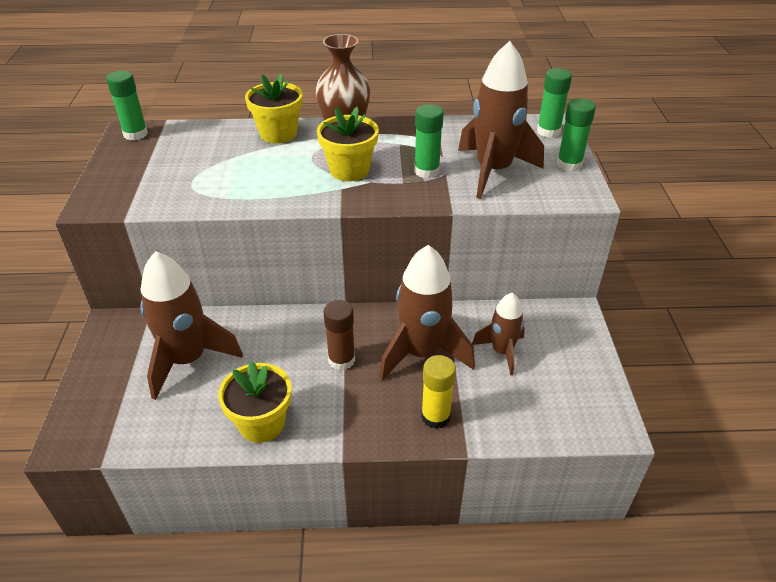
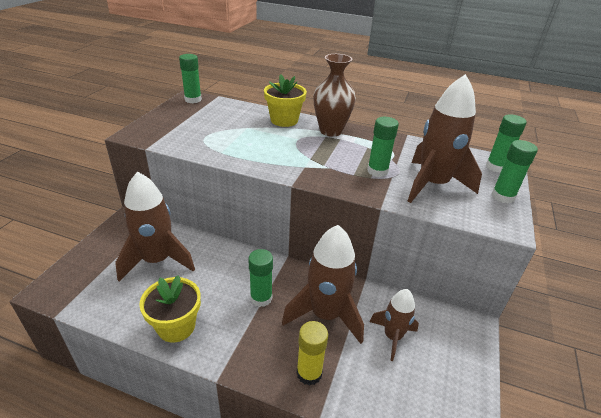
camera: 20 degrees right, 5 degrees down
(341, 360) = (261, 298): brown glue stick -> green glue stick
(349, 170) = (318, 155): yellow flower pot -> none

